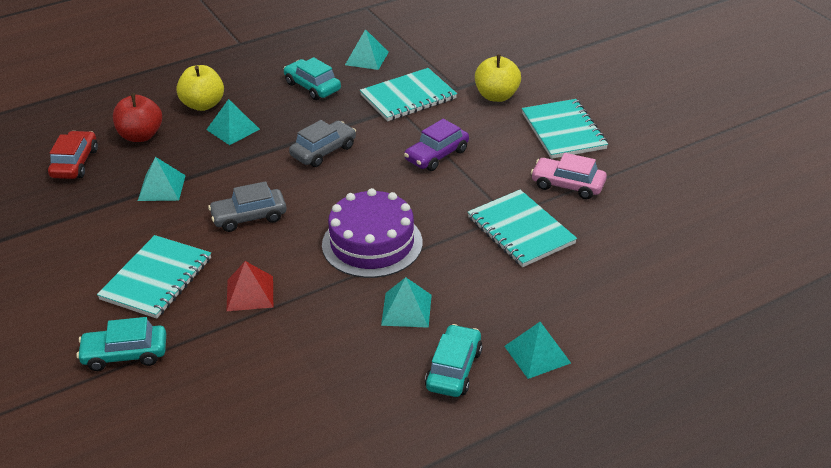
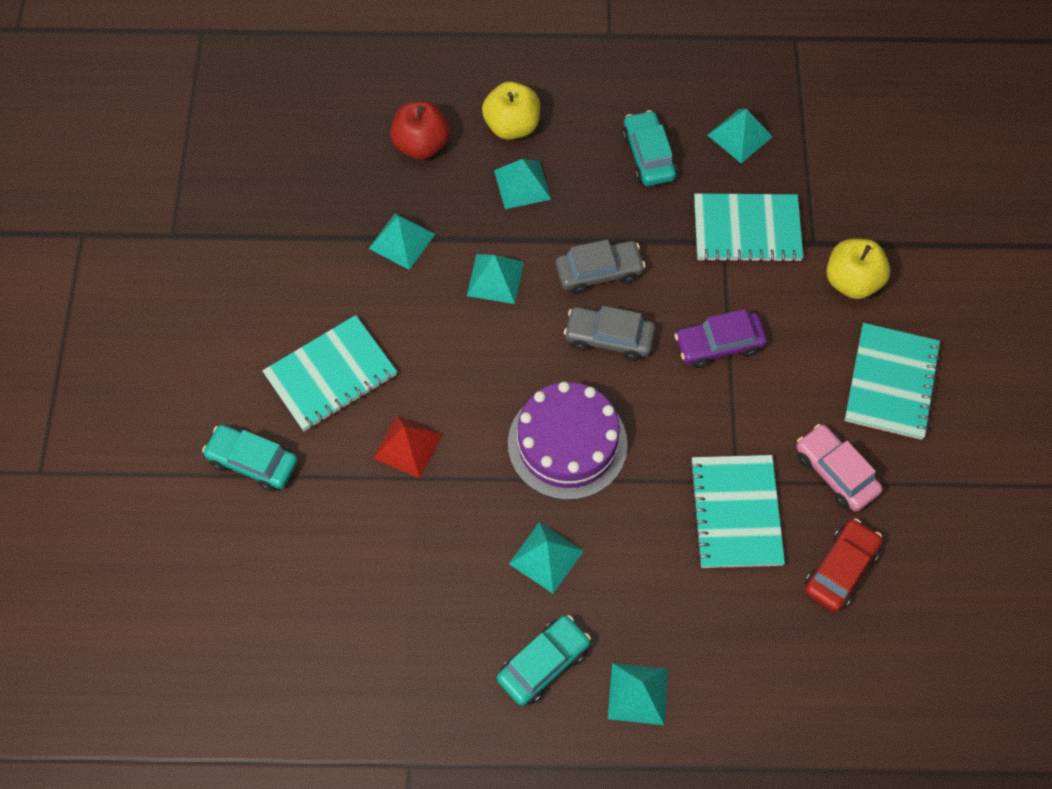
camera: 30 degrees right, 25 degrees up
(75, 163) = (335, 155): red car -> red car (840, 569)
(249, 181) = (495, 279): none -> turquoise pyramid
(249, 217) = (465, 334): grey car -> grey car (609, 338)

